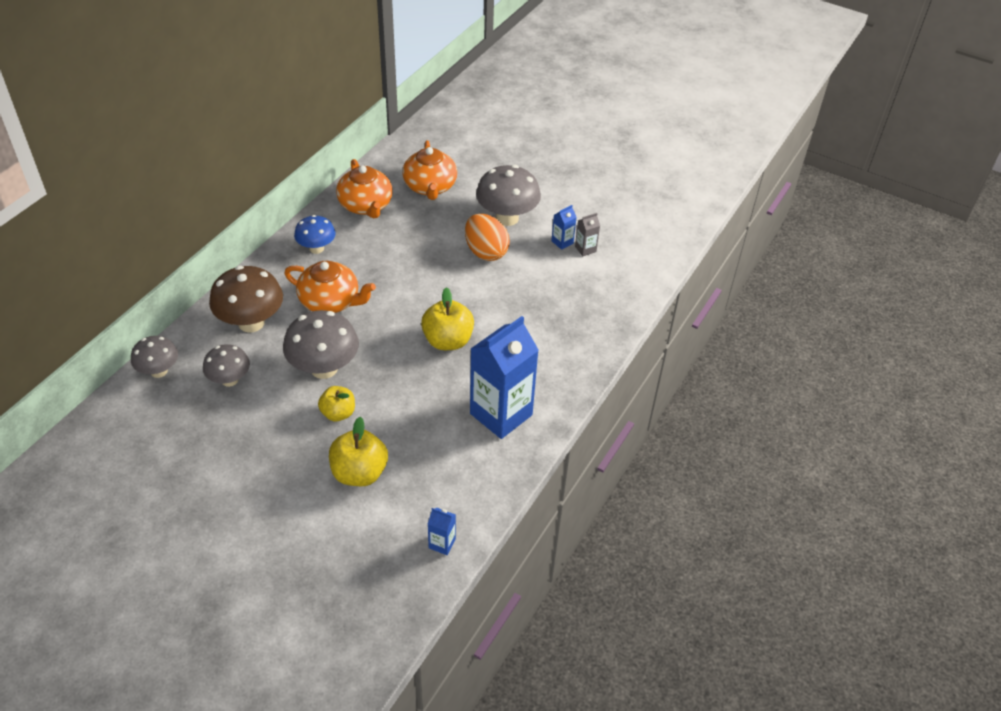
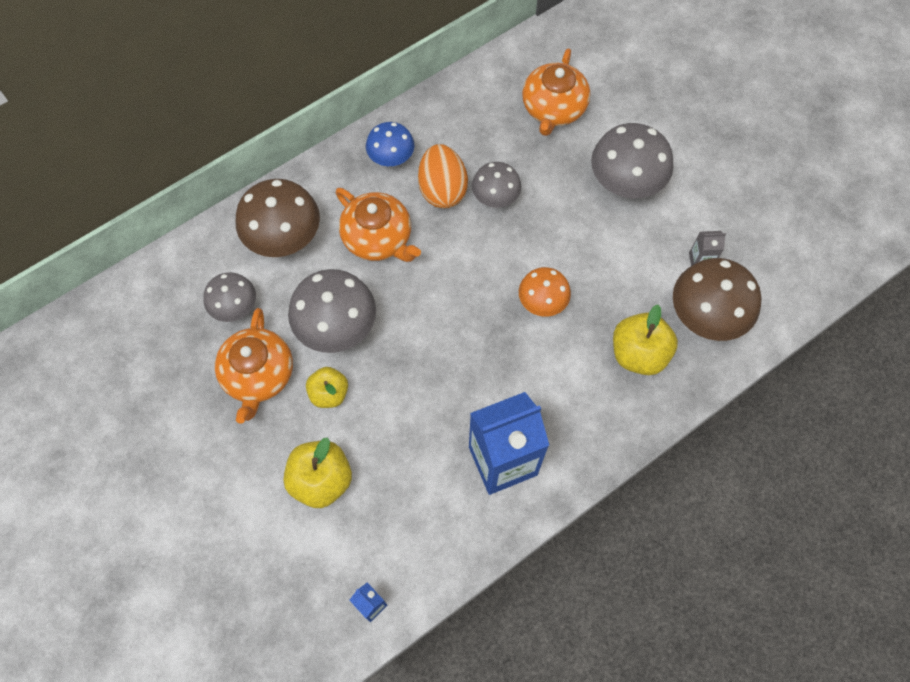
camera: 25 degrees right, 20 degrees up
(159, 371) = (170, 270): grey mushroom -> grey mushroom (495, 198)
(366, 205) = (469, 113): orange teapot -> orange teapot (258, 375)
(448, 341) = (485, 338): yellow apple -> yellow apple (638, 354)
(481, 306) = (542, 302): none -> orange mushroom
(486, 252) = (579, 226): orange egg -> orange egg (442, 190)
(562, 242) = (676, 241): blue carton -> none
(606, 281) = (705, 317): none -> brown mushroom

